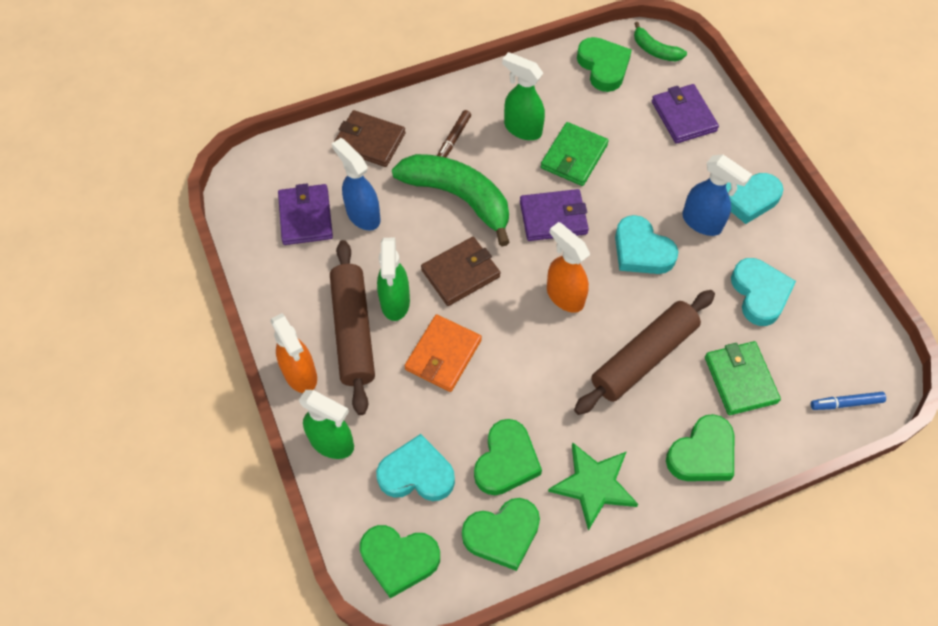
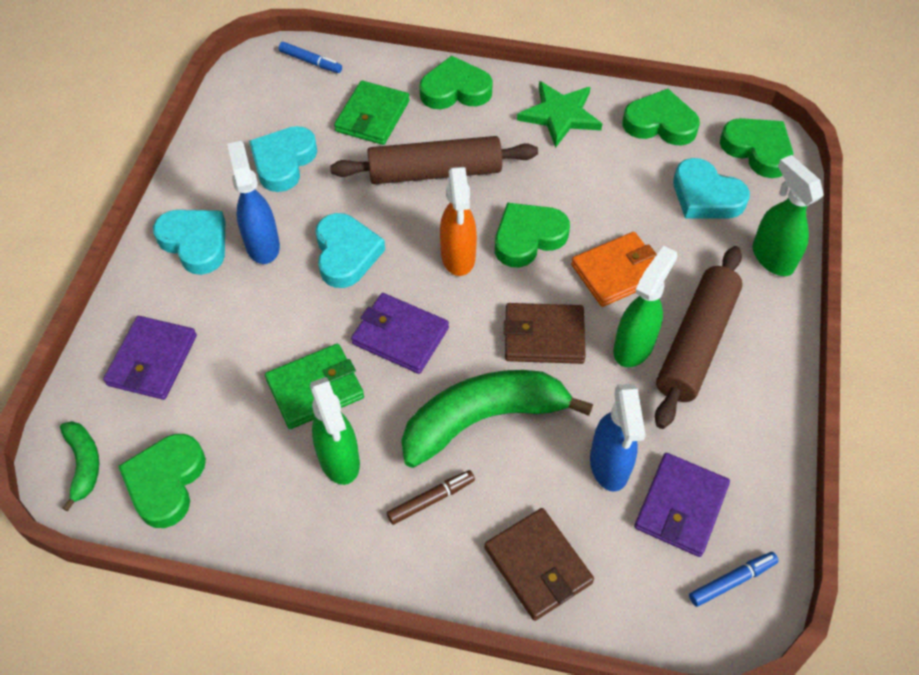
camera: 145 degrees left, 5 degrees down
(255, 193) = (732, 581): none -> blue marker
(300, 375) = (775, 332): orange spray bottle -> none
(458, 198) = (483, 420): green banana -> green banana turned 90 degrees clockwise
(506, 461) = (620, 165): green heart -> green heart (528, 238)

